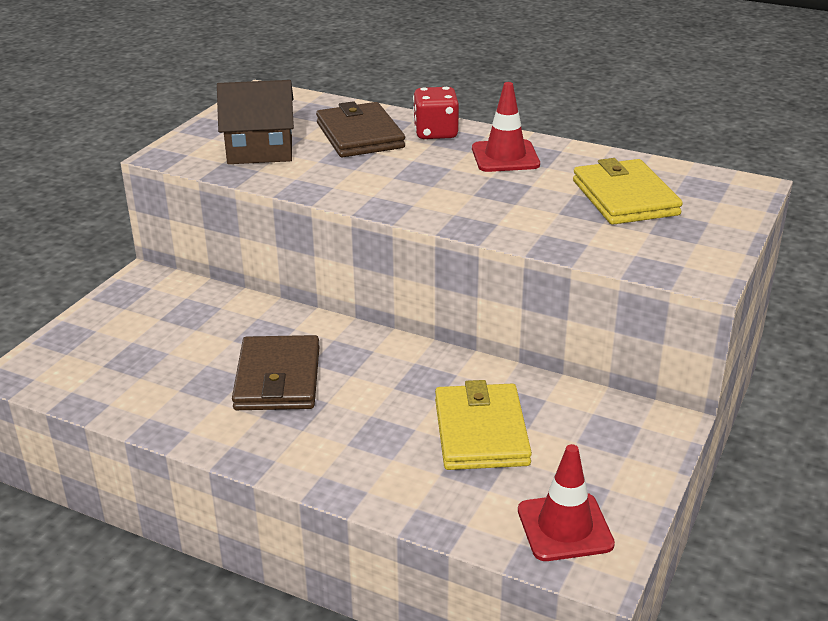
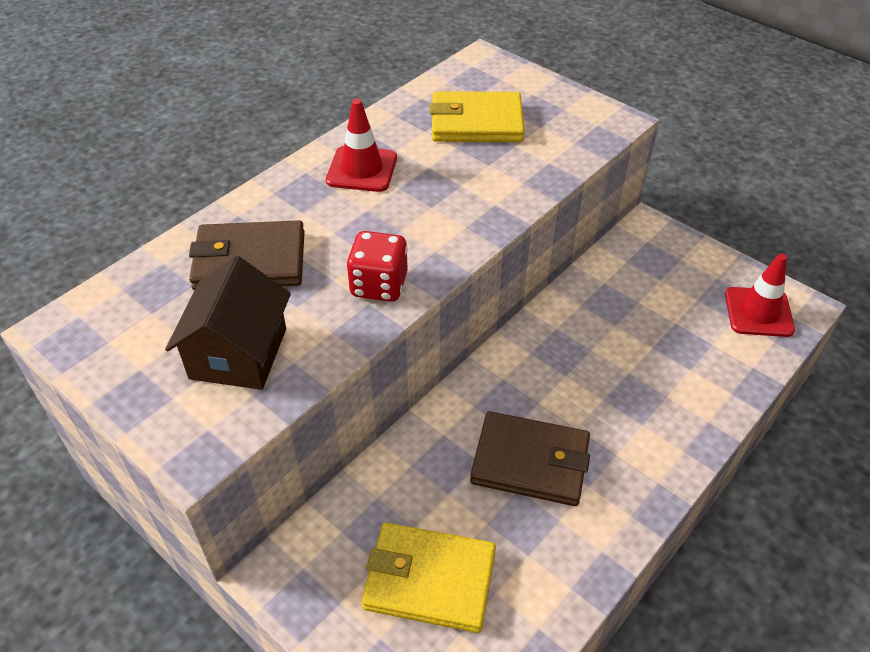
camera: 75 degrees left, 15 degrees up
(435, 133) = (279, 203): red dice -> red dice (379, 285)
(481, 432) = (640, 331): yellow wallet -> yellow wallet (430, 580)

